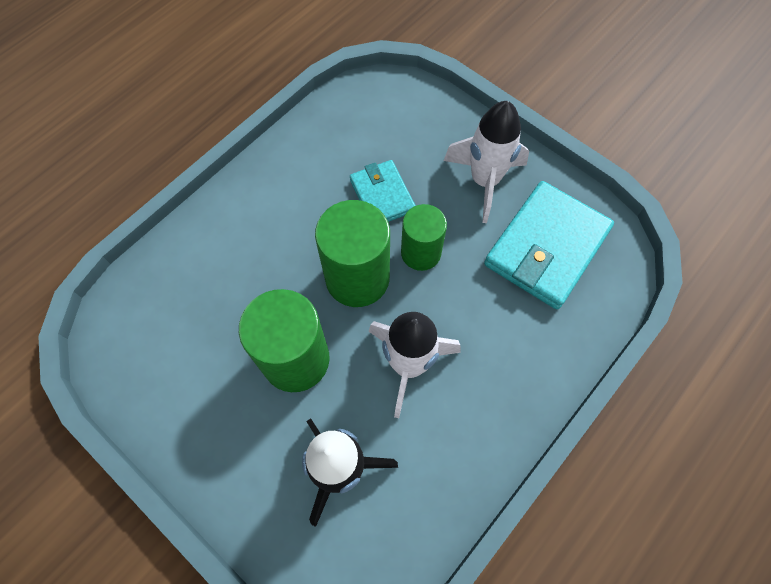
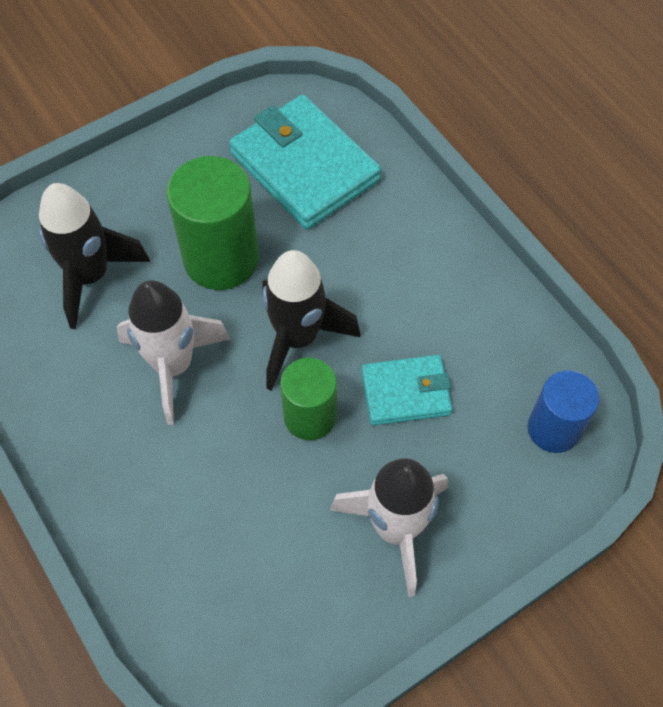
camera: 105 degrees right, 5 degrees down
(357, 278) = (298, 338): green cylinder -> black rocket
(383, 106) = (553, 429): none -> blue cylinder
(546, 248) = (270, 576): turquoise wallet -> turquoise wallet (304, 167)

